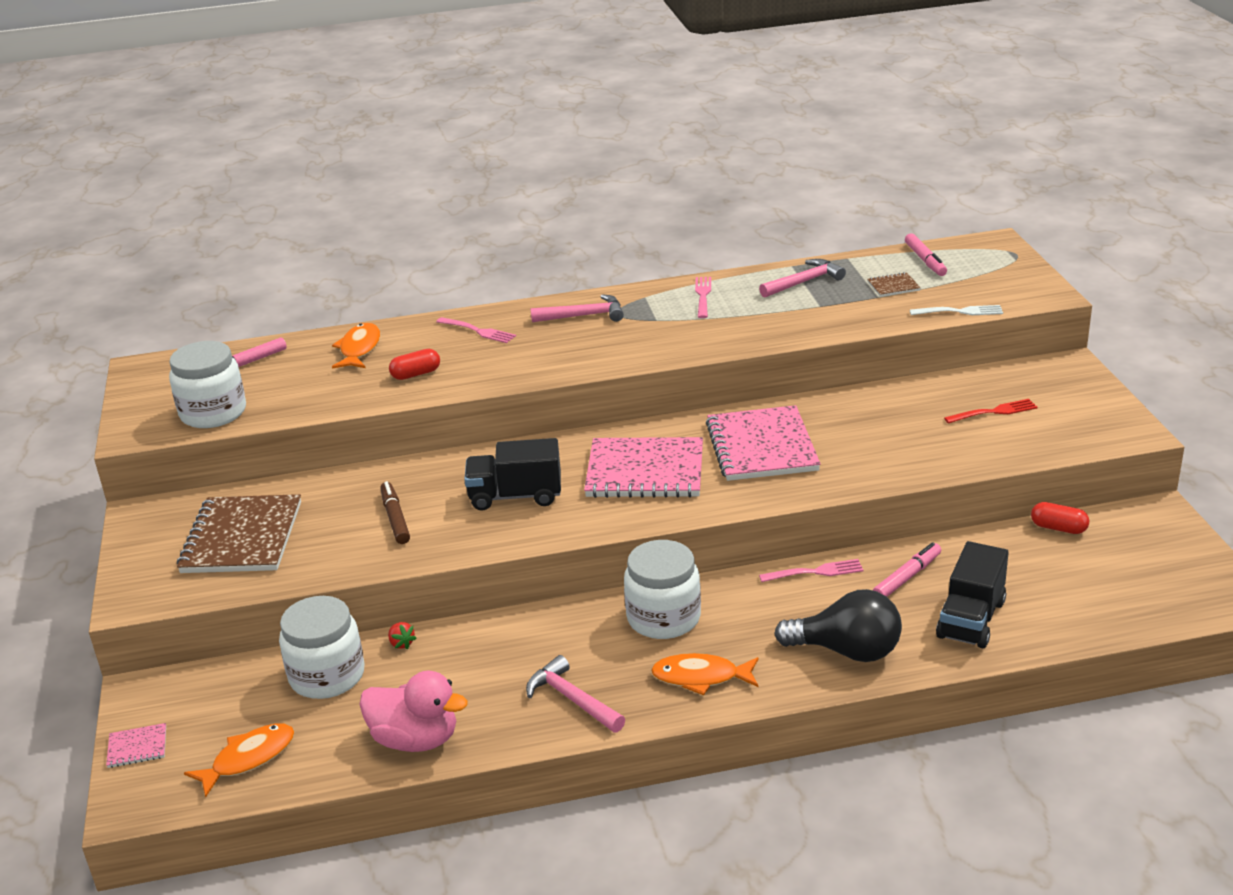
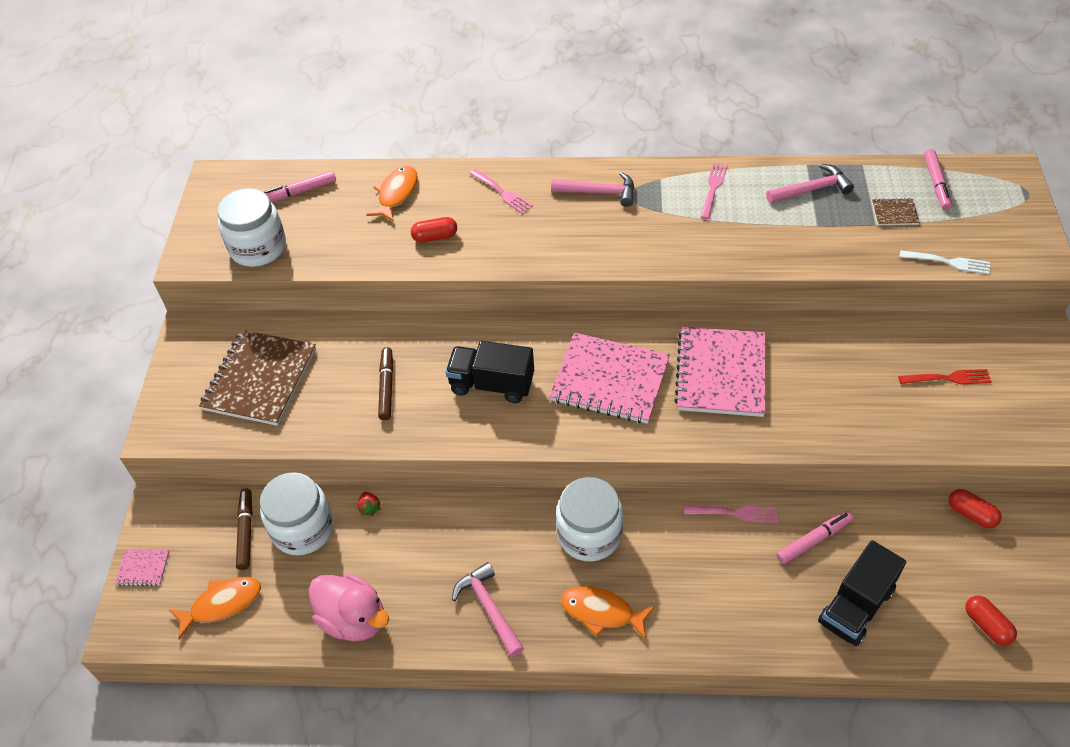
camera: 15 degrees right, 20 degrees up
(257, 691) = (246, 532): none -> brown marker
(847, 651) = (735, 615): black light bulb -> none
(1109, 608) = (987, 625): none -> red capsule

